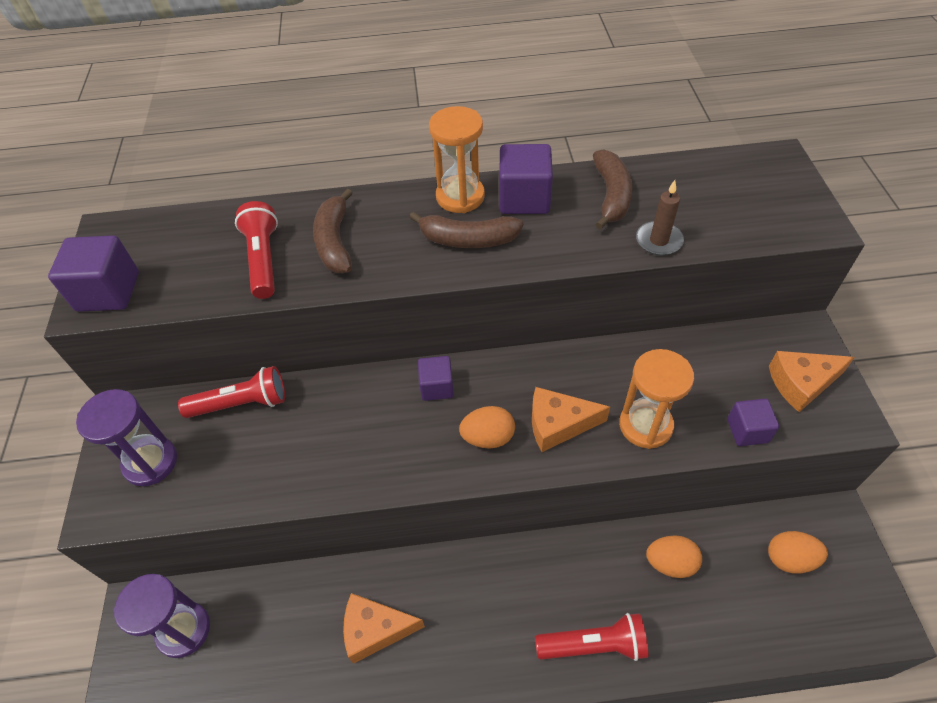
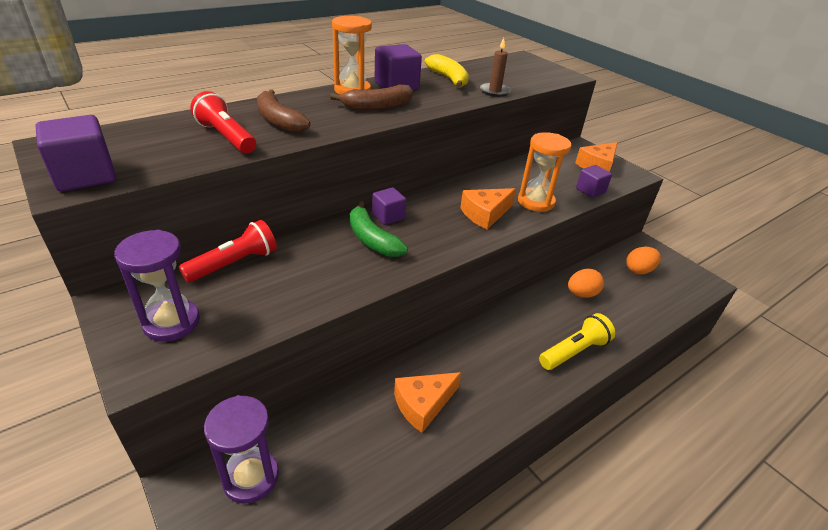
camera: 35 degrees left, 15 degrees down
(395, 419) = (372, 239): none -> green banana
(488, 437) = (446, 232): orange egg -> none
(593, 645) = (574, 351): red flashlight -> yellow flashlight
(611, 195) = (448, 79): brown banana -> yellow banana

